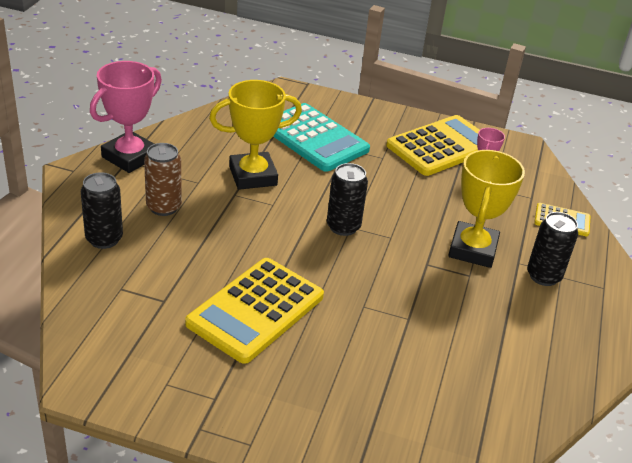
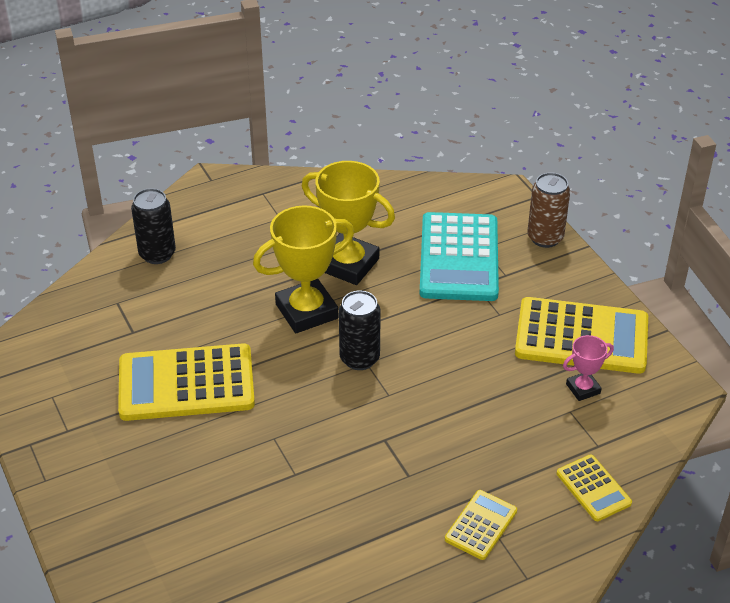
camera: 50 degrees right, 5 degrees up
(130, 157) = (270, 190): pink trophy -> none
(163, 207) = (236, 252): brown can -> brown can (545, 238)
(473, 249) = (449, 455): yellow trophy -> yellow trophy (306, 311)
(543, 276) = (481, 525): black can -> yellow calculator

